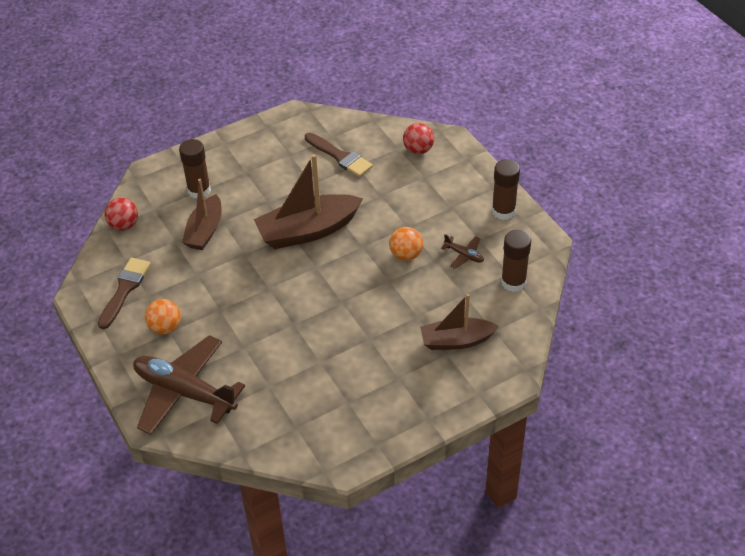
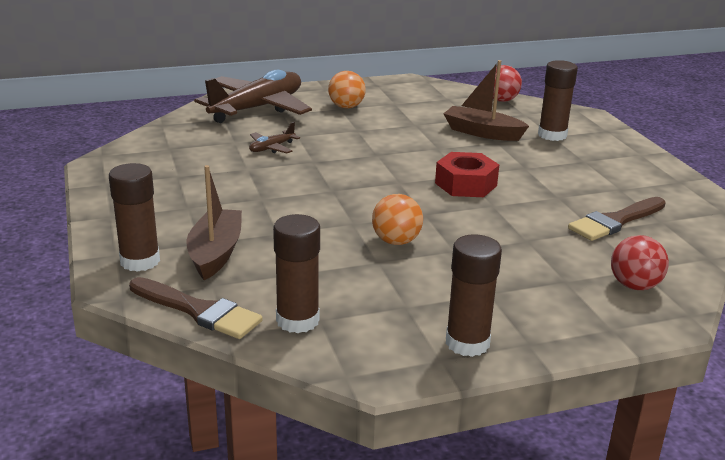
camera: 100 degrees right, 20 degrees down
(125, 289) = (407, 95): brown brush -> brown brush (198, 311)
(308, 231) = (465, 184): brown boat -> red nut
(464, 255) = (376, 287): brown plane -> brown plane (271, 148)
(482, 377) = (140, 261): none -> brown glue stick

